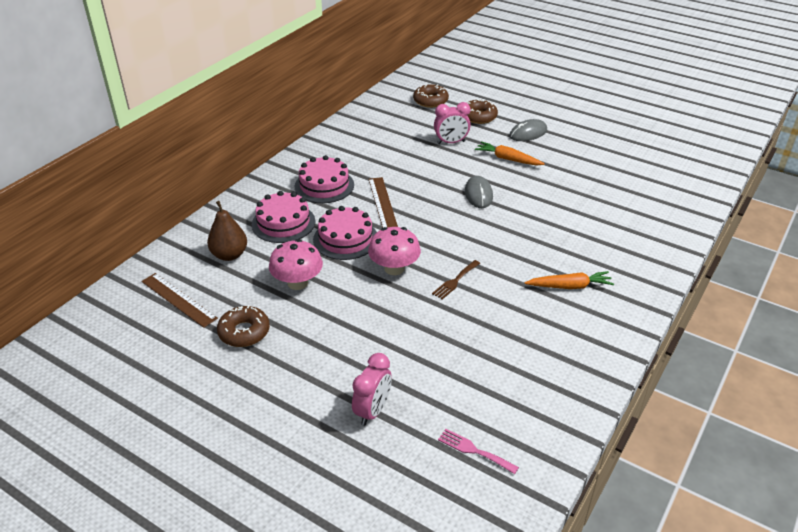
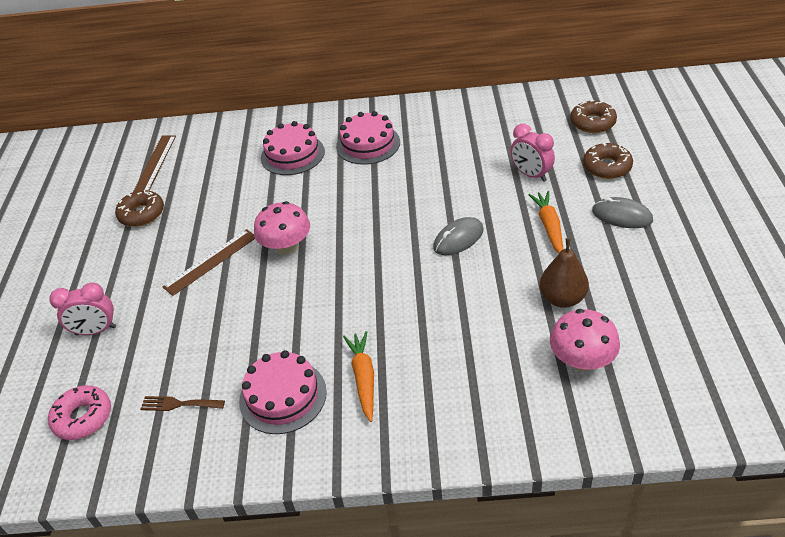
camera: 60 degrees right, 5 degrees up
(229, 255) = (226, 154): brown pear -> brown pear (562, 298)
(297, 283) = (221, 206): pink mushroom -> pink mushroom (581, 360)
(345, 239) = (303, 197): pink cake -> pink cake (283, 396)
(382, 203) = (378, 188): brown ruler -> brown ruler (211, 261)
(455, 281) = (301, 293): brown fork -> brown fork (178, 404)
(474, 450) = (83, 417): pink fork -> pink donut
(569, 286) = (364, 378): orange carrot -> orange carrot turned 150 degrees counterclockwise

